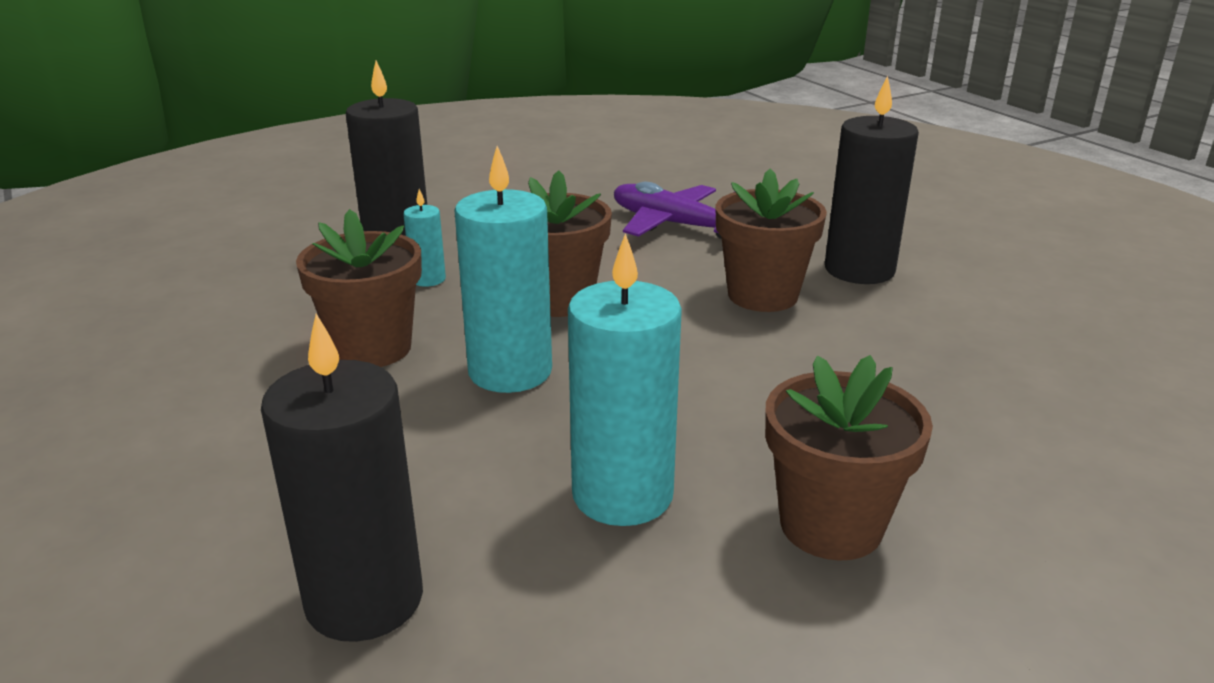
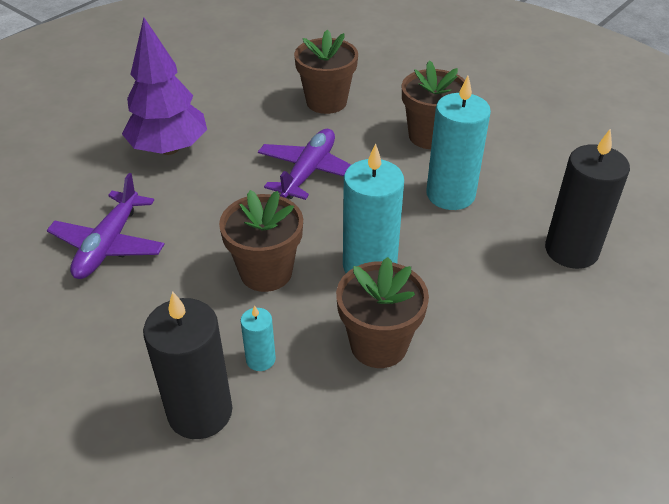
camera: 110 degrees left, 15 degrees up
(759, 364) = (309, 172): none -> purple plane
(762, 295) = (221, 182): brown flower pot -> brown flower pot (326, 102)
(859, 270) = (169, 149): black candle -> purple tree

